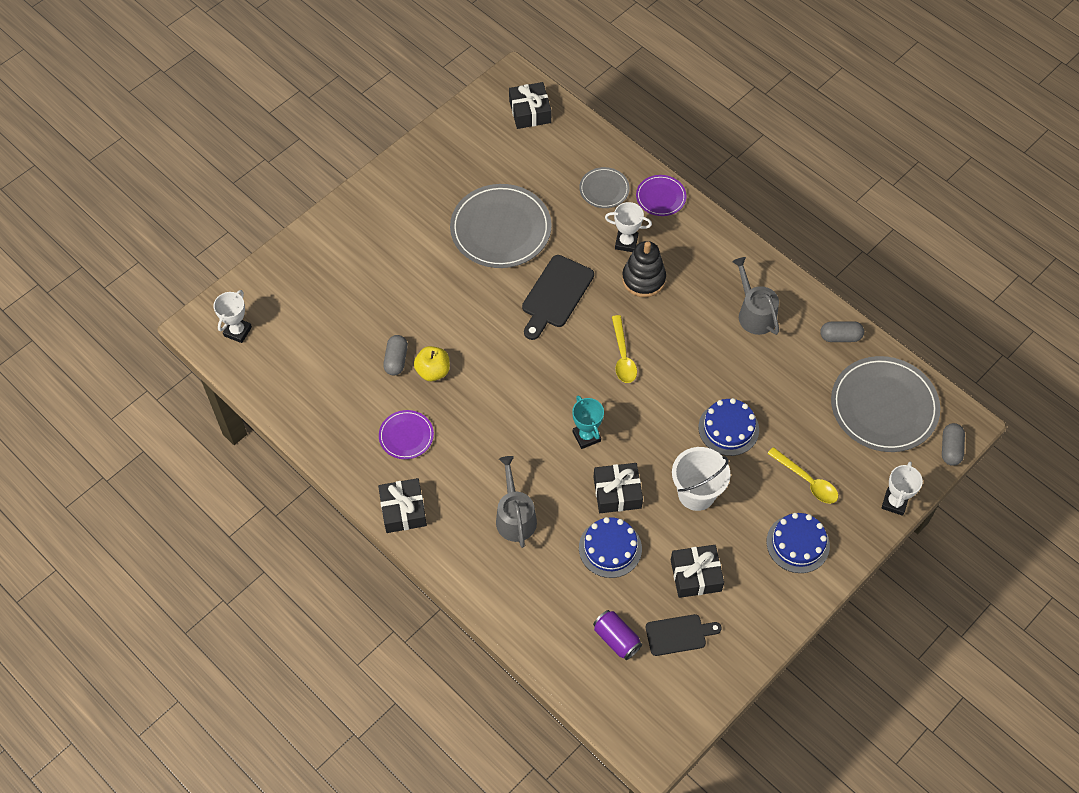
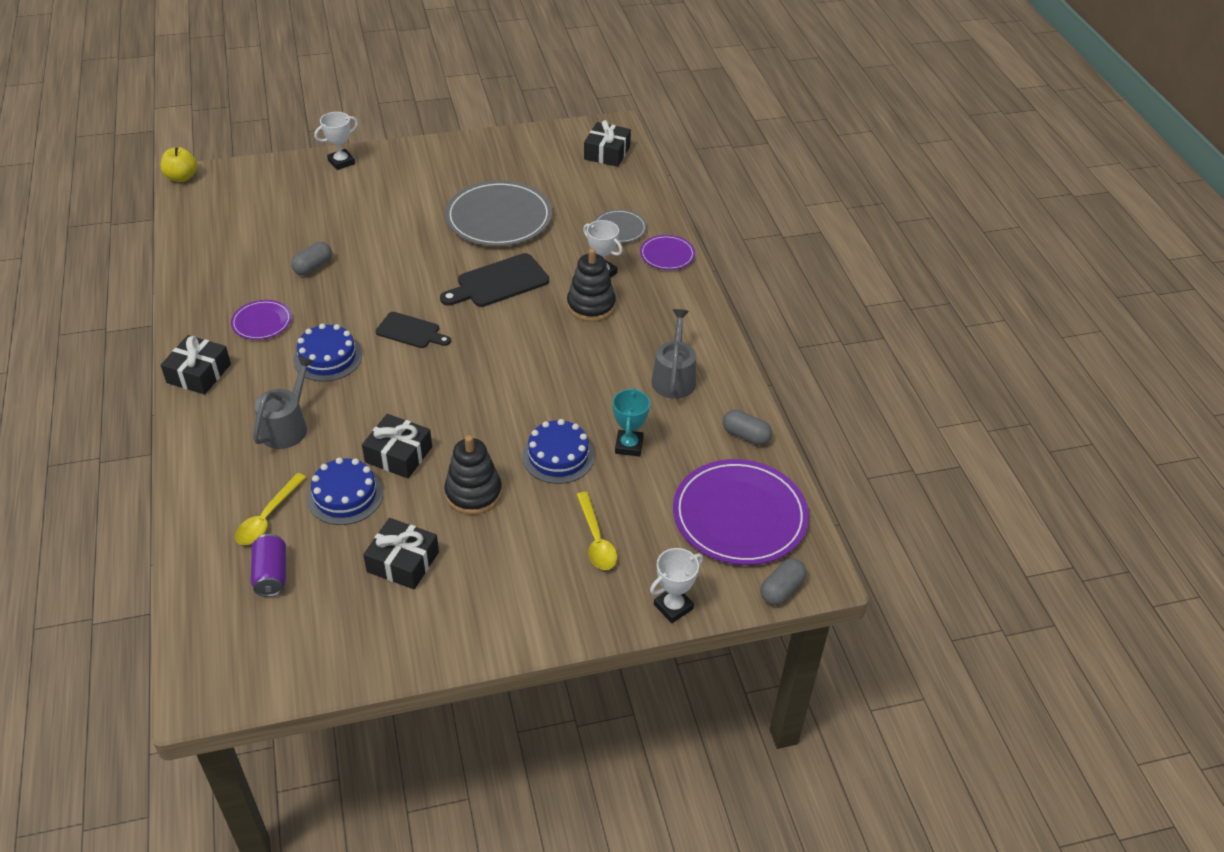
camera: 30 degrees right, 15 degrees down
(237, 331) = (212, 193): white trophy -> white trophy (341, 162)
(433, 371) = (335, 288): yellow apple -> yellow apple (182, 177)
(586, 436) = (416, 397): turquoise trophy -> turquoise trophy (629, 446)
(623, 356) = (513, 353): yellow spoon -> yellow spoon (267, 517)
(679, 634) = (334, 604): black cutting board -> black cutting board (411, 331)
(696, 493) = (473, 493): white bucket -> black stacking toy
(798, 543) = (533, 589): blue cake -> blue cake (328, 358)
(884, 406) = (739, 515): grey plate -> purple plate

